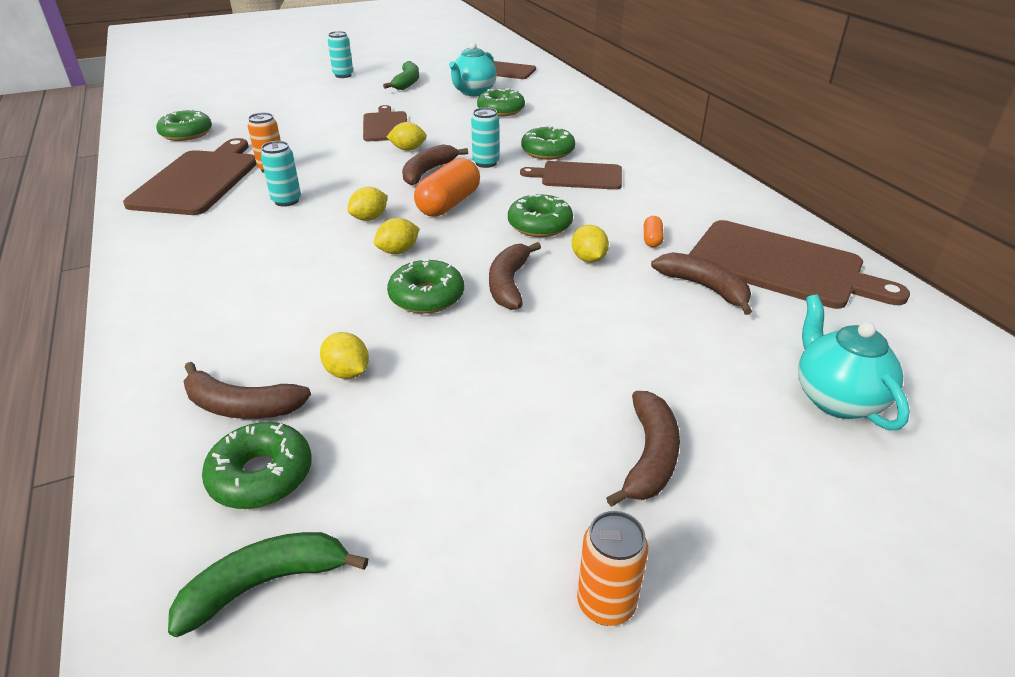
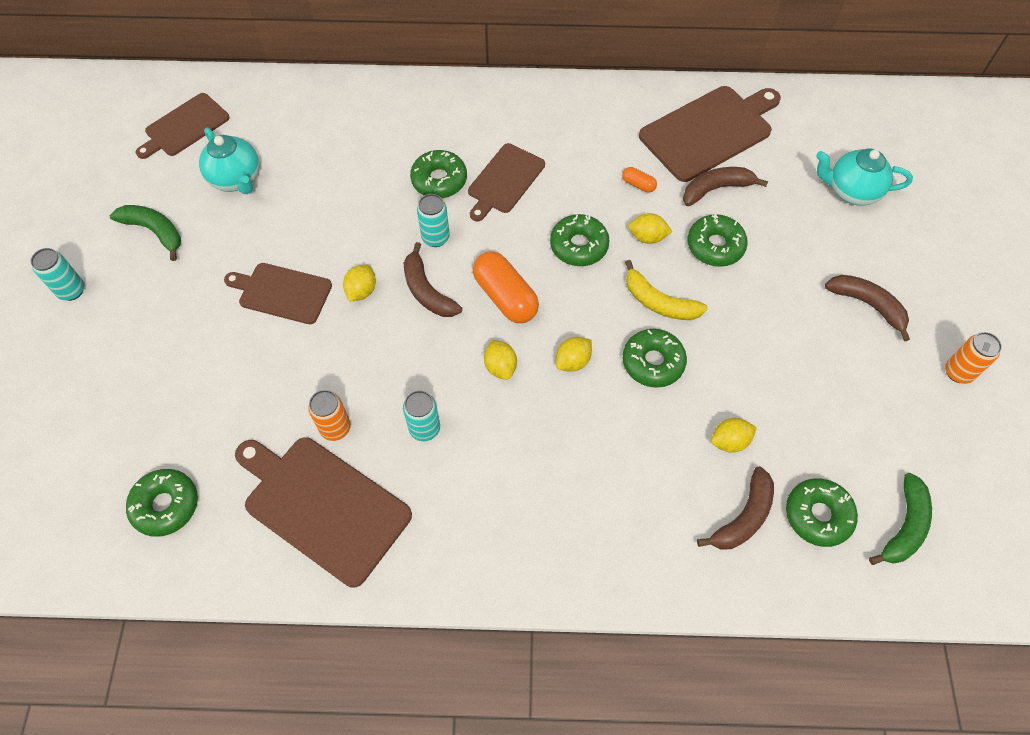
camera: 65 degrees left, 25 degrees up
(266, 583) = (904, 526): green banana -> green banana turned 150 degrees counterclockwise
(398, 251) = (573, 361): yellow lemon -> yellow lemon turned 60 degrees clockwise
(501, 110) = (309, 175): green donut -> green donut (715, 246)
(509, 284) = (659, 302): brown banana -> yellow banana

